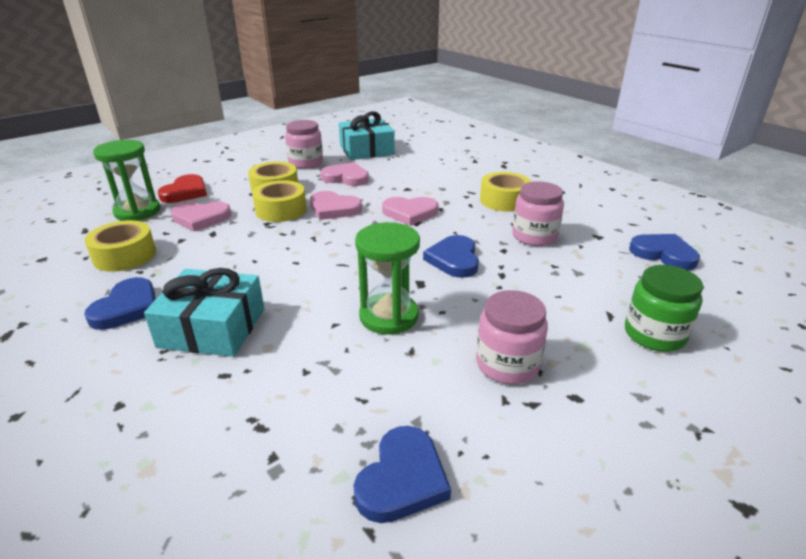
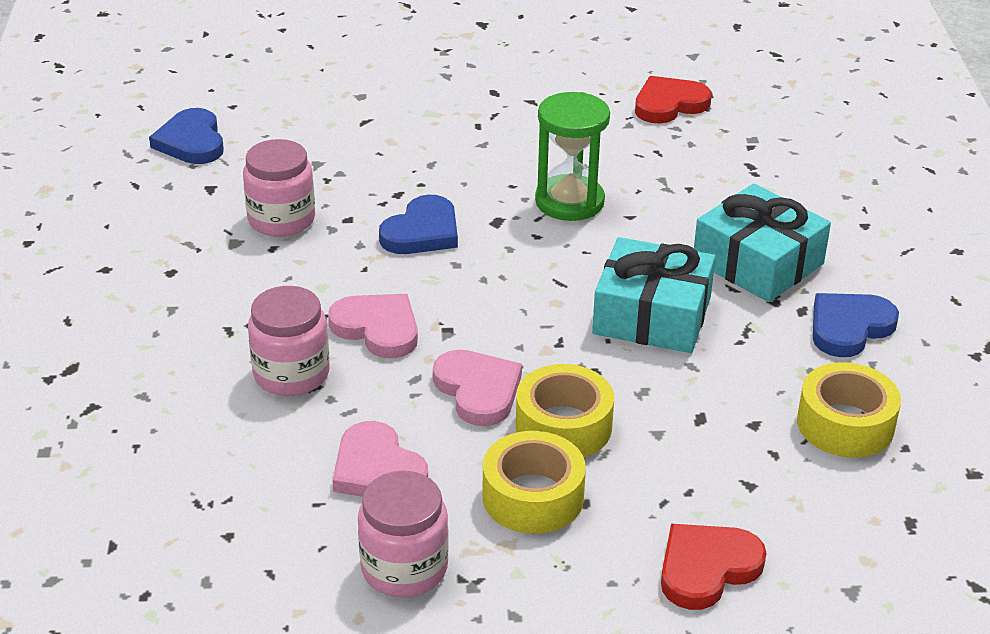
camera: 145 degrees left, 5 degrees up
(137, 211) = (812, 540): green hourglass -> none
(201, 218) = (705, 466): pink heart -> none
(366, 150) = (230, 558): turquoise gift -> turquoise gift (652, 315)
(402, 479) = (669, 104): blue heart -> red heart
(504, 200) = (213, 290): yellow tape -> none
(507, 364) = (513, 127): pink jar -> pink jar (291, 374)
(654, 334) = (359, 96): green jar -> none

